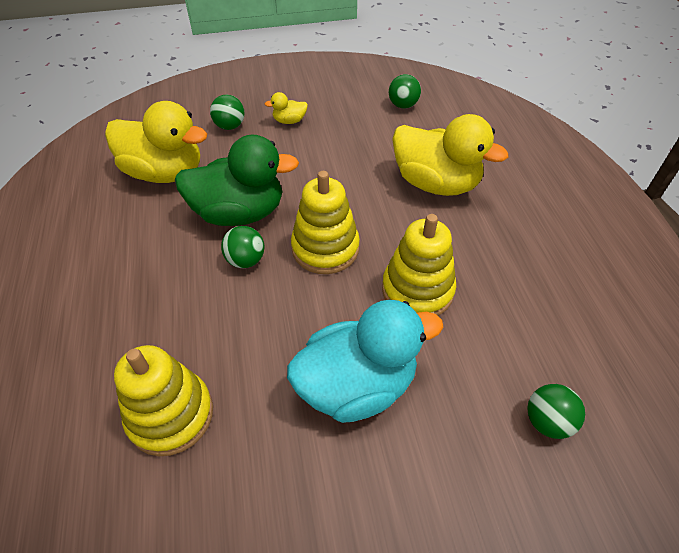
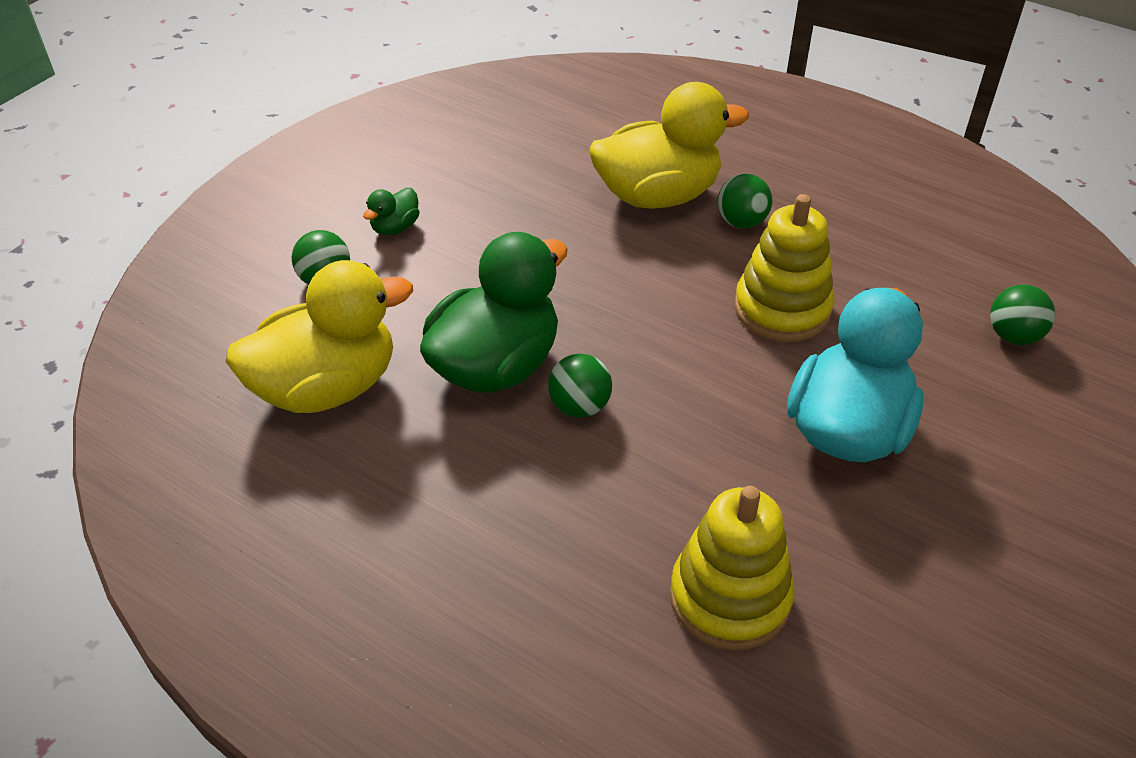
camera: 45 degrees left, 5 degrees down
(289, 121) = (395, 227): yellow duck -> green duck
(325, 248) = (643, 334): yellow stacking toy -> none
(403, 105) = (505, 131): green ball -> green ball (741, 222)

